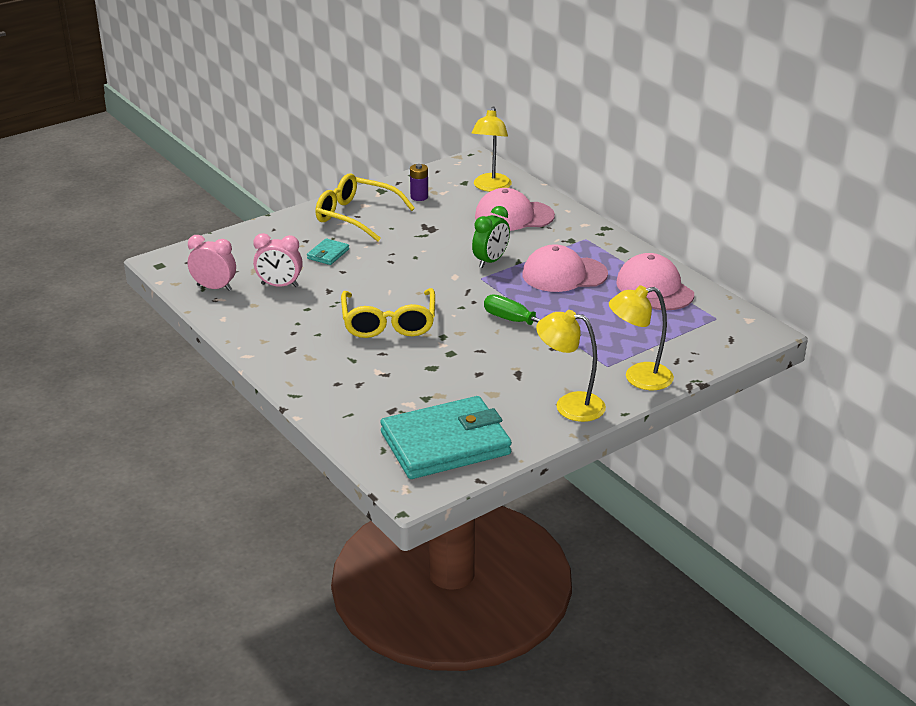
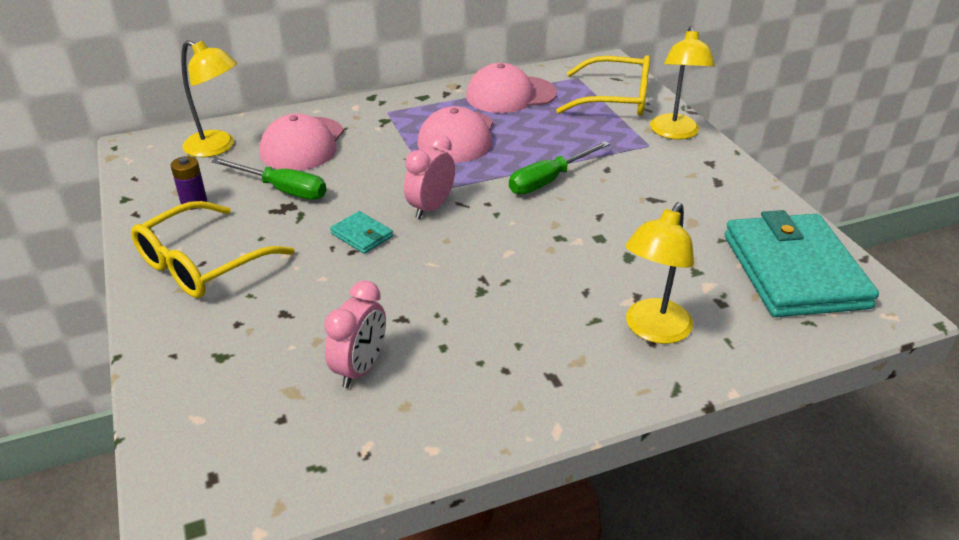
camera: 75 degrees left, 5 degrees up
(214, 287) = (325, 451): pink clock -> pink clock (431, 208)
(328, 254) = (295, 305): turquoise wallet -> turquoise wallet (362, 235)
(389, 323) = (512, 275): yellow glasses -> yellow glasses (615, 99)
(449, 222) = (282, 190): none -> green screwdriver
(491, 261) = (399, 176): green clock -> none
(569, 405) = (720, 179): yellow lamp -> yellow lamp (652, 330)

